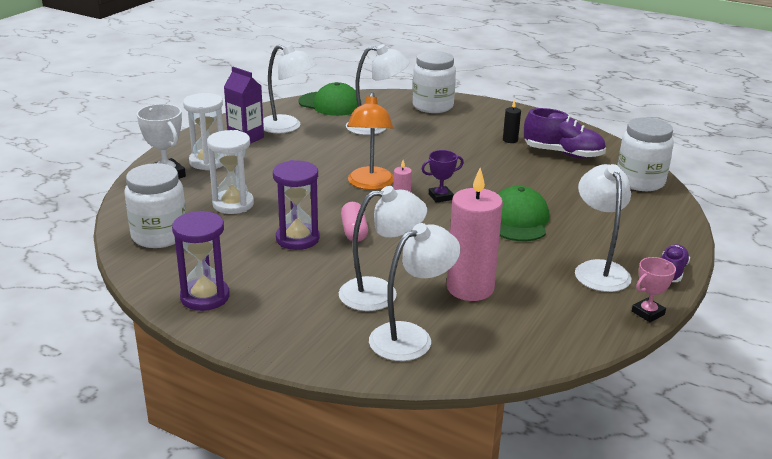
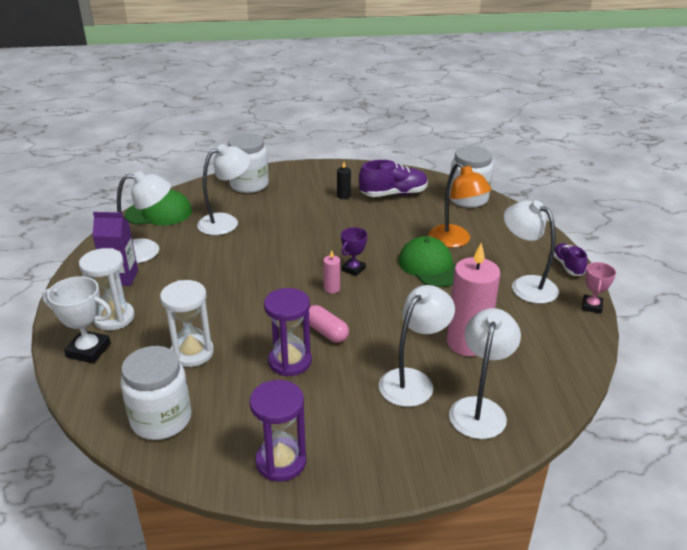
camera: 35 degrees left, 5 degrees up
(370, 184) = (286, 280): orange lamp -> orange lamp (455, 241)

